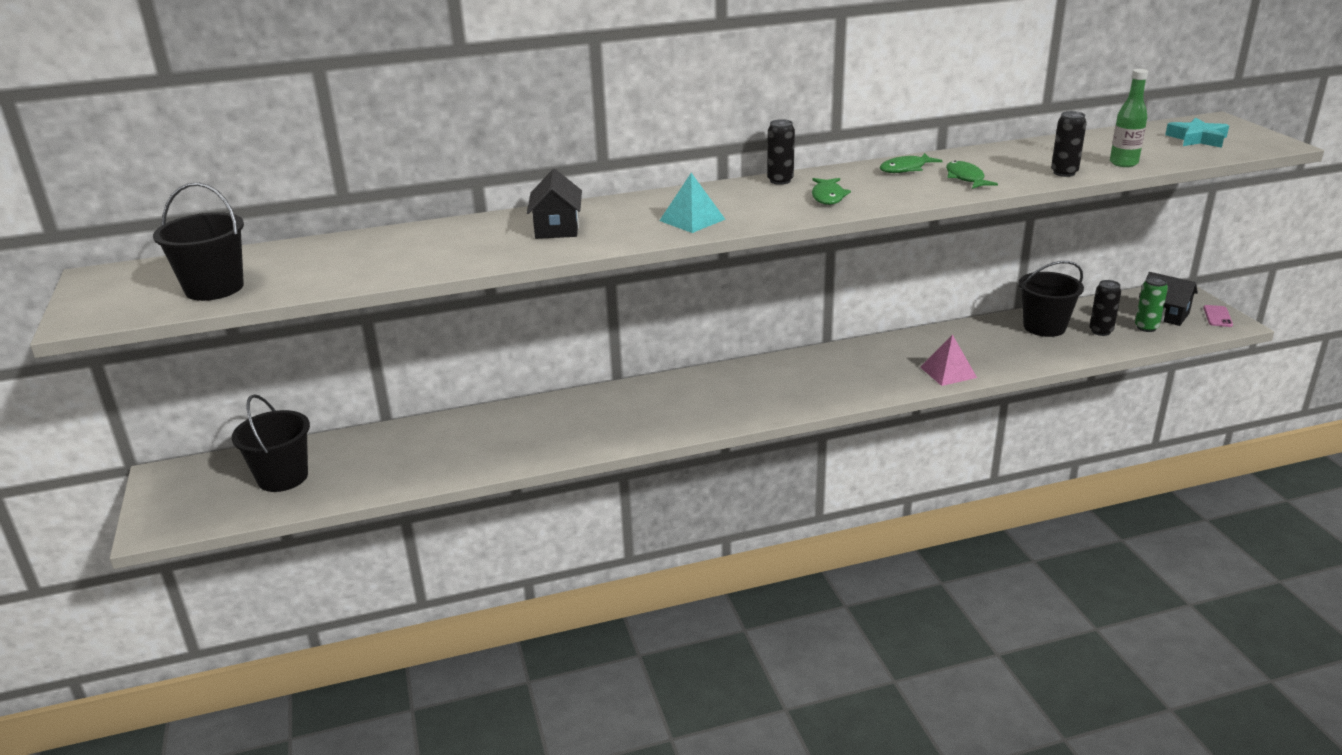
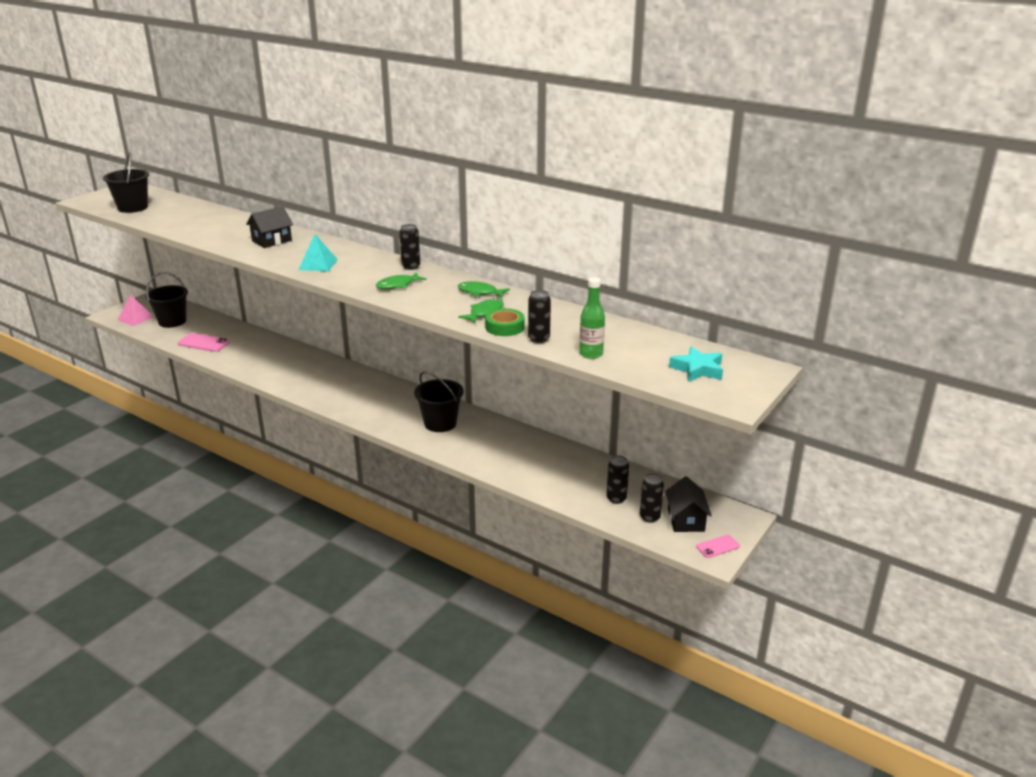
camera: 50 degrees right, 0 degrees up
(403, 468) = (203, 343): none -> pink phone
(948, 372) = (475, 456): pink pyramid -> pink pyramid (135, 318)
(1016, 178) = (504, 327): none -> green tape
(1044, 327) = (592, 473): black bucket -> black bucket (440, 423)
(1146, 327) = (650, 517): green can -> black can

